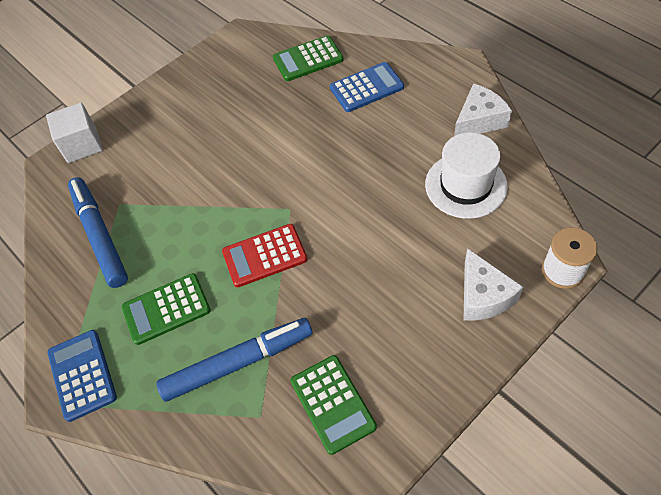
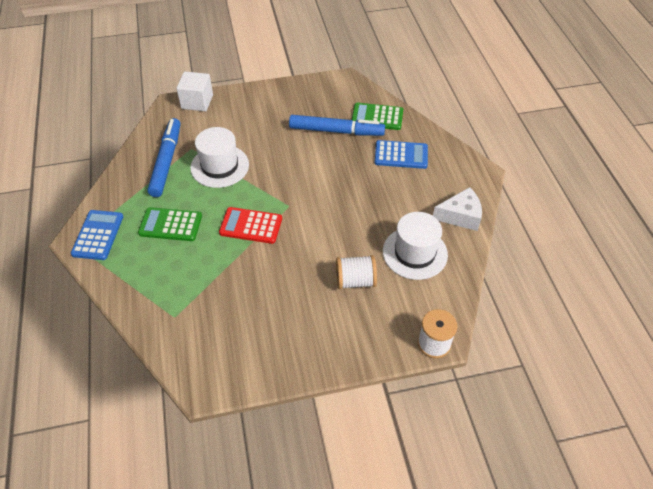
camera: 25 degrees right, 5 degrees down
(171, 206) = (220, 166): none -> white hat
(238, 363) = (186, 279): blue marker -> blue marker (336, 131)
(333, 404) = (221, 335): green calculator -> none
(429, 251) = (355, 281): none -> white spool
(483, 296) = (367, 328): white cheese -> none

